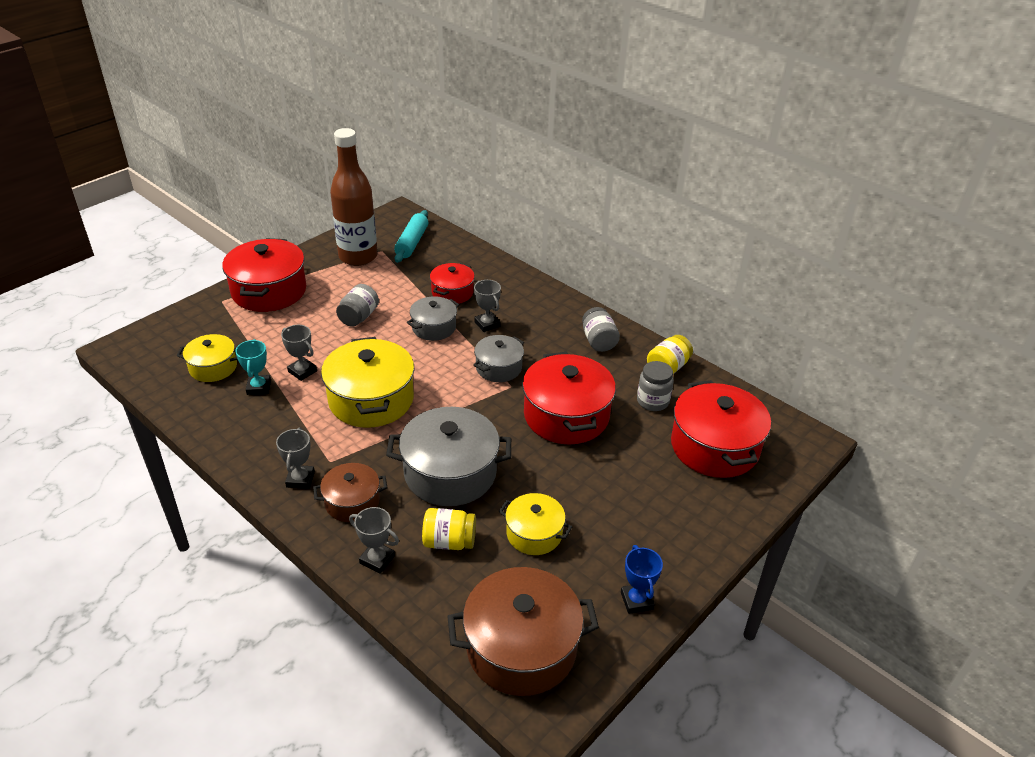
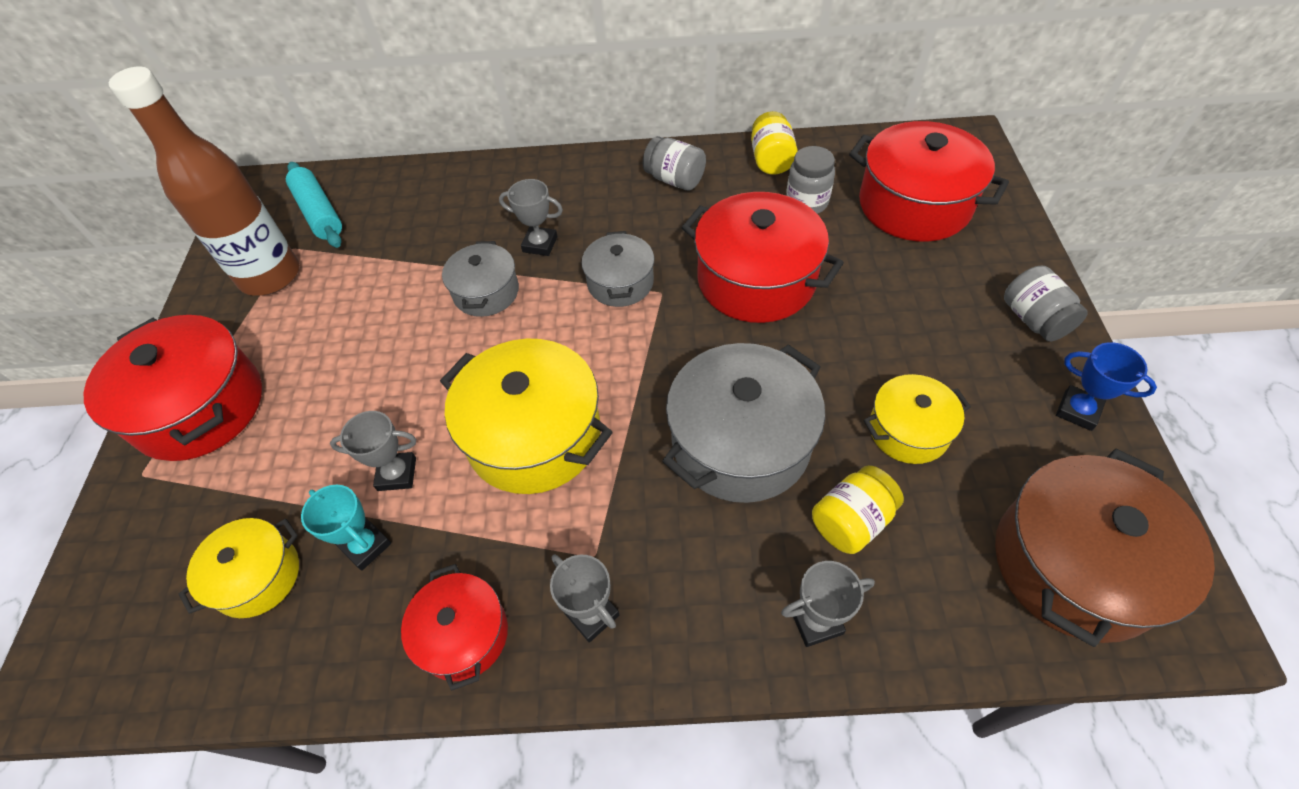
camera: 40 degrees left, 15 degrees up
(352, 502) = (691, 580): brown pot -> none
(359, 317) = (376, 348): grey jar -> grey jar (1034, 319)
(452, 292) = (451, 237): red pot -> red pot (463, 634)

